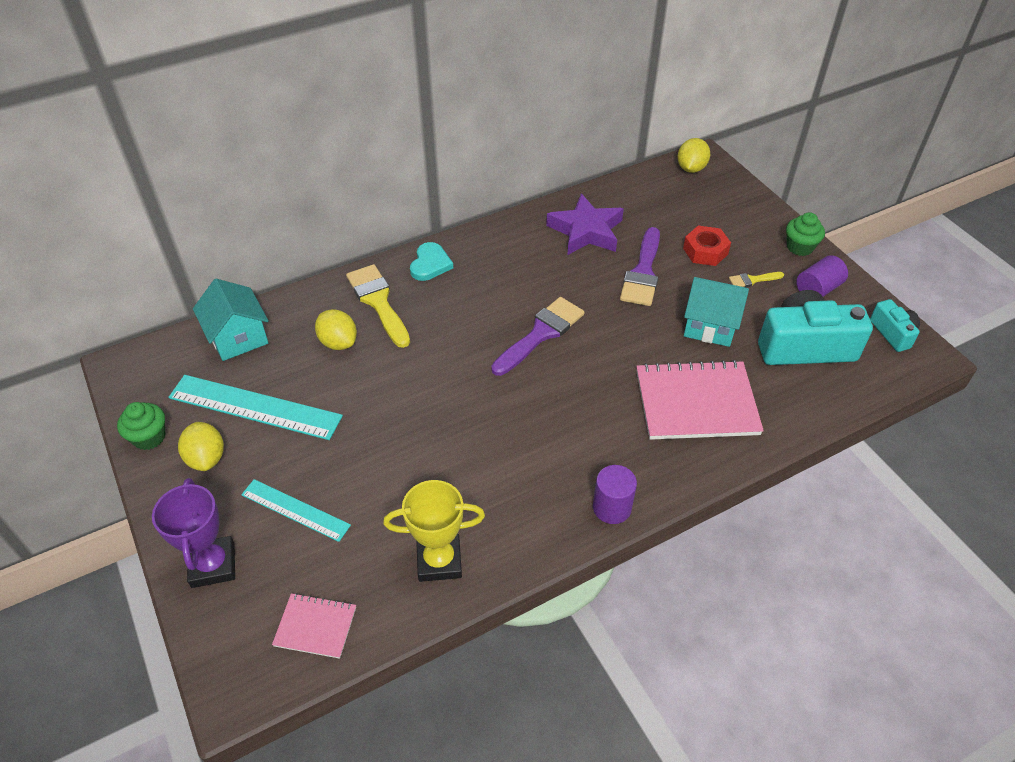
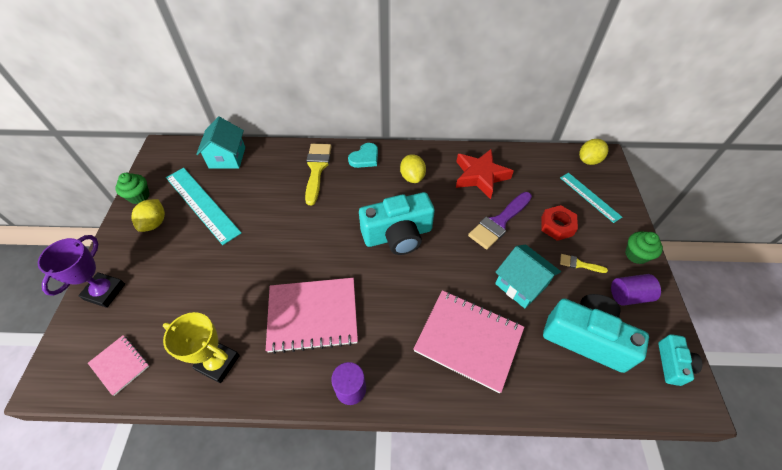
camera: 30 degrees right, 5 degrees up
(295, 510) = (170, 280): turquoise ruler -> turquoise ruler (589, 197)
(338, 342) = (275, 185): yellow lemon -> yellow lemon (412, 177)
(510, 460) = (313, 315): none -> pink notebook
(541, 334) = (398, 235): purple brush -> turquoise camera
(586, 231) = (480, 176): purple star -> red star

